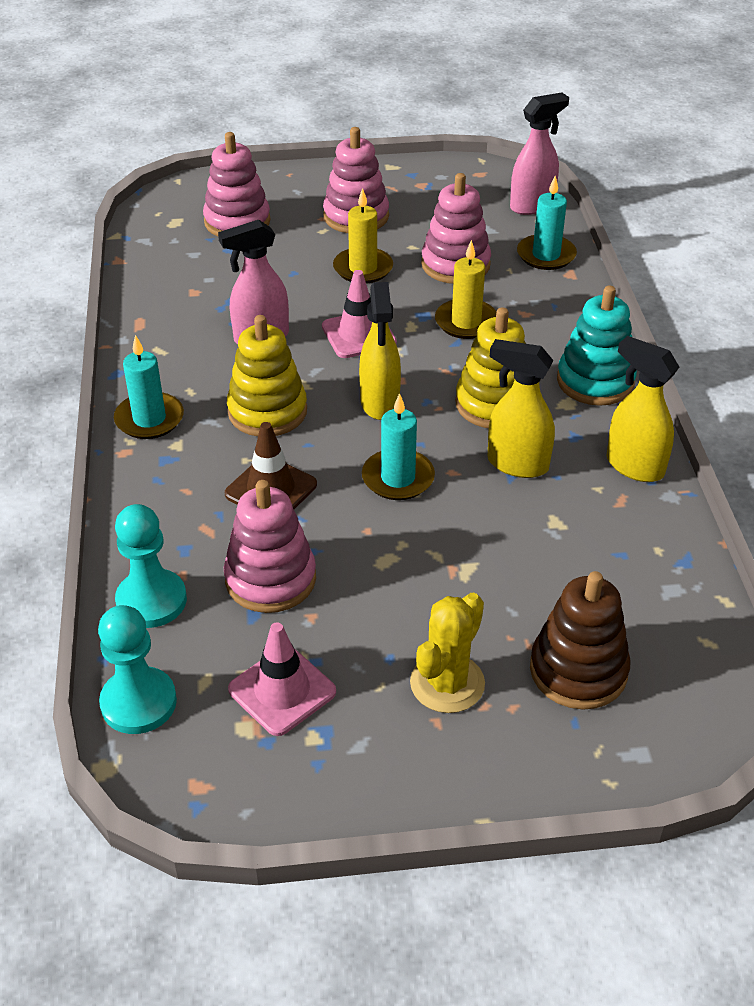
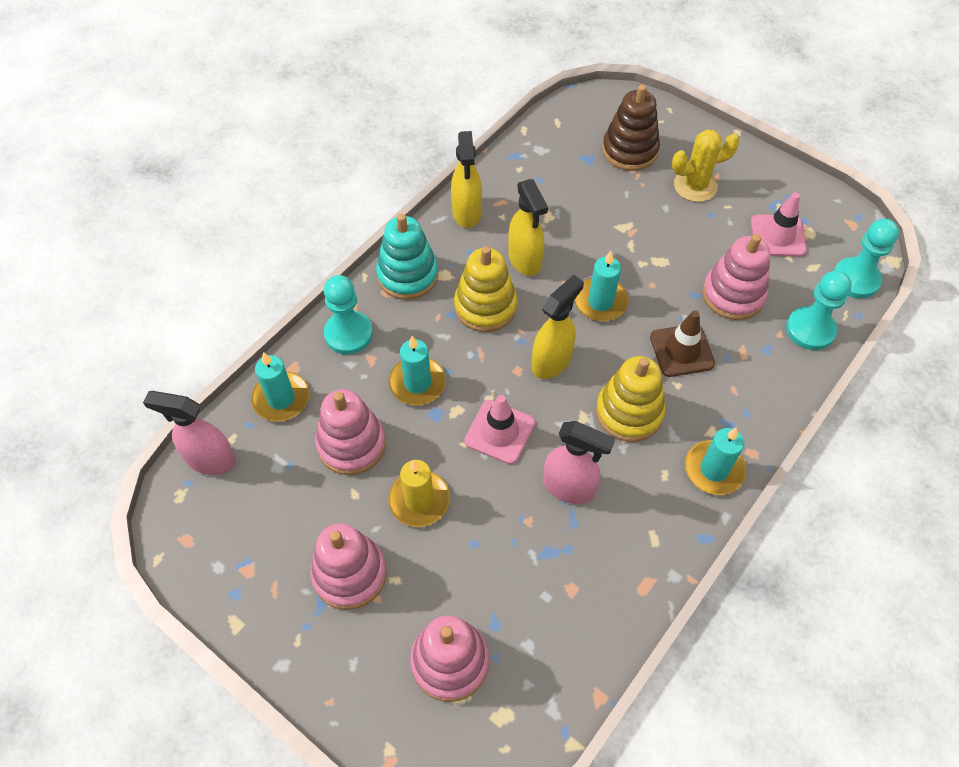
camera: 135 degrees left, 15 degrees up
(466, 322) = (417, 383): yellow candle -> turquoise candle
(568, 315) = (348, 334): none -> turquoise pawn

